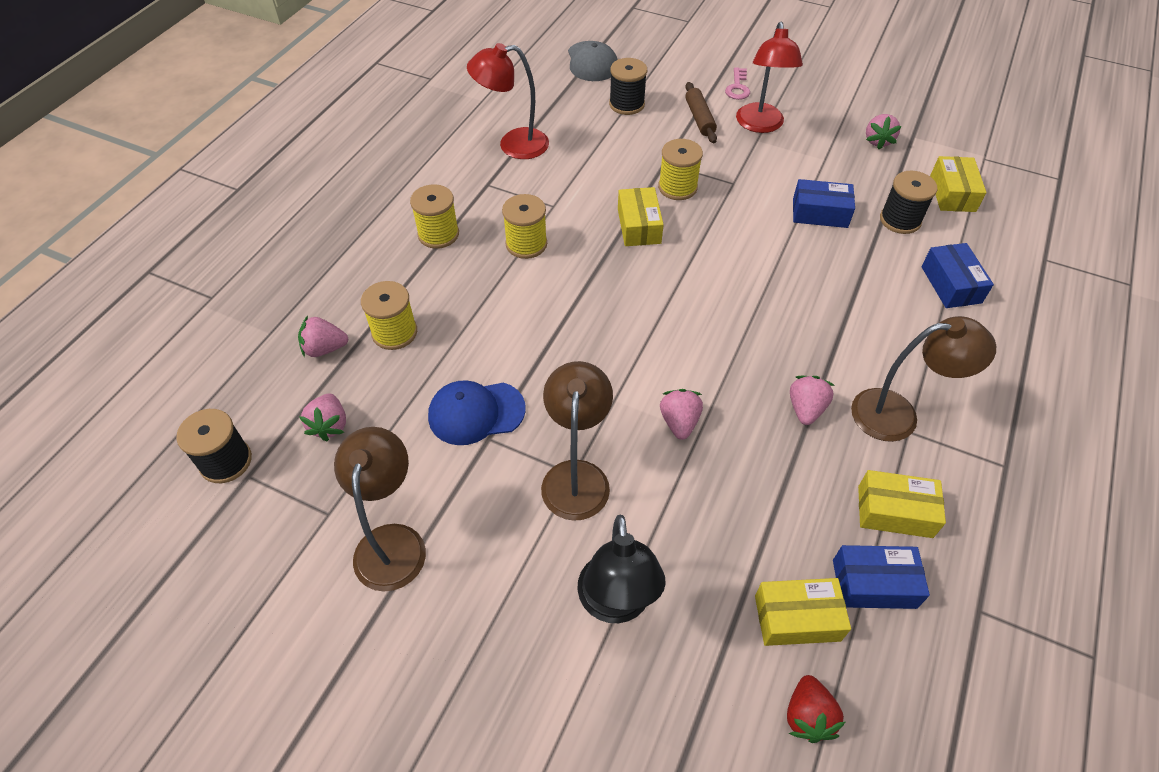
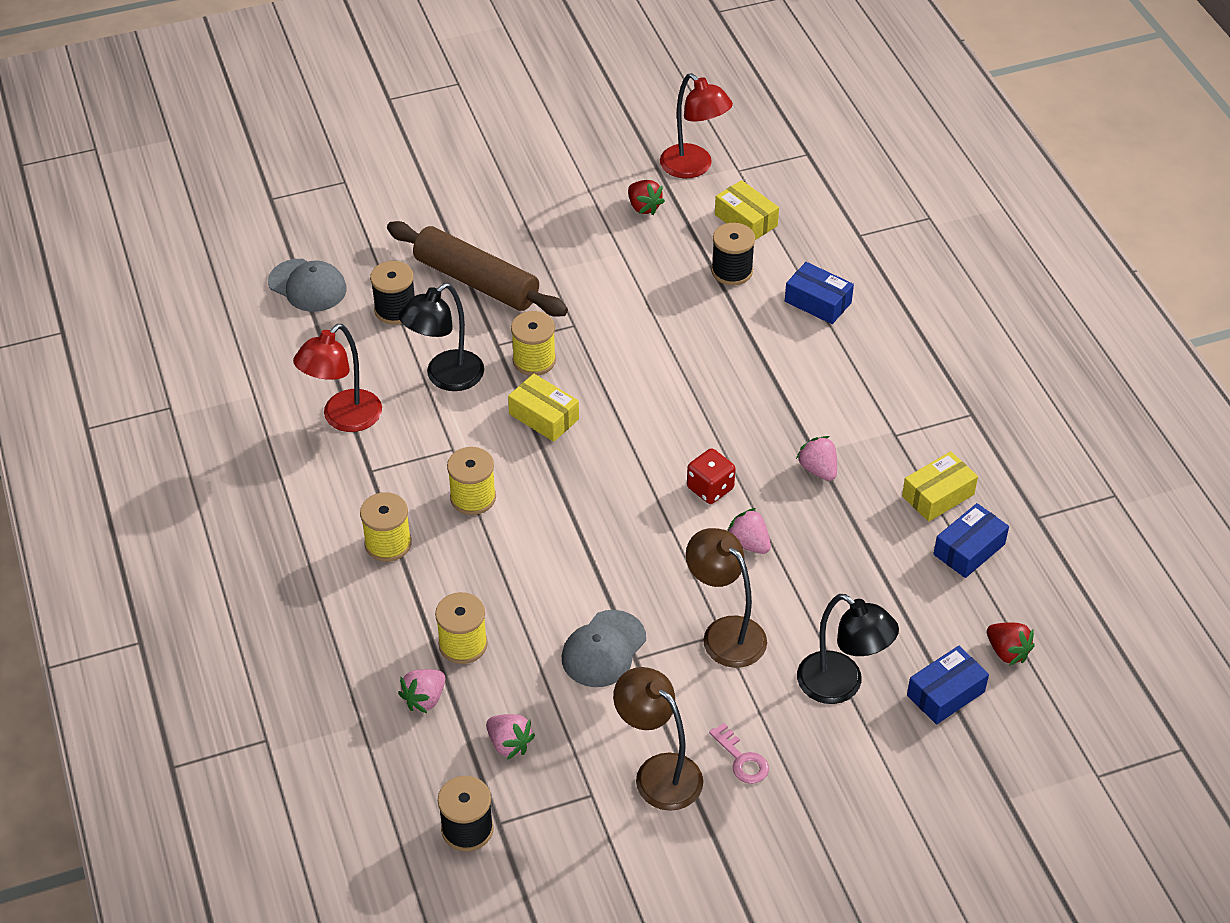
camera: 45 degrees left, 5 degrees down
(476, 413) = (603, 649): blue cap -> grey cap
(606, 161) = (445, 377): none -> black lamp
(699, 118) = (476, 281): brown rolling pin -> brown rolling pin, size x1.96
(699, 358) = (710, 488): none -> red dice
(737, 87) = (473, 227): pink key -> pink key (742, 759)
(760, 125) = (534, 254): red lamp -> red lamp (693, 167)
(797, 618) = (948, 605): yellow box -> none
(820, 213) = (668, 306): blue box -> blue box (945, 693)
(877, 141) = (643, 207): pink strawberry -> red strawberry
(898, 414) = (878, 428): brown lamp -> none

